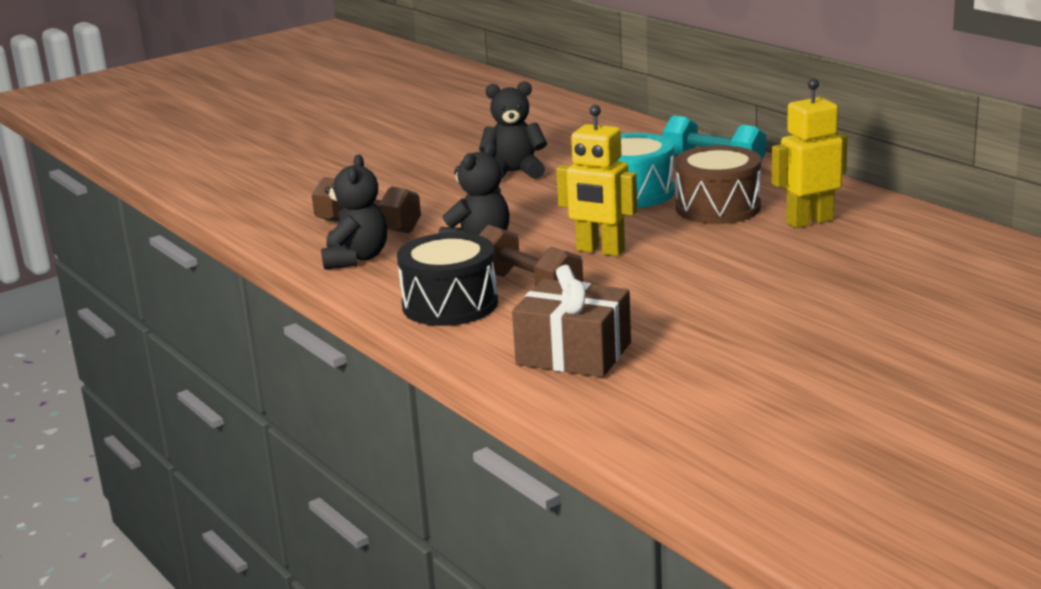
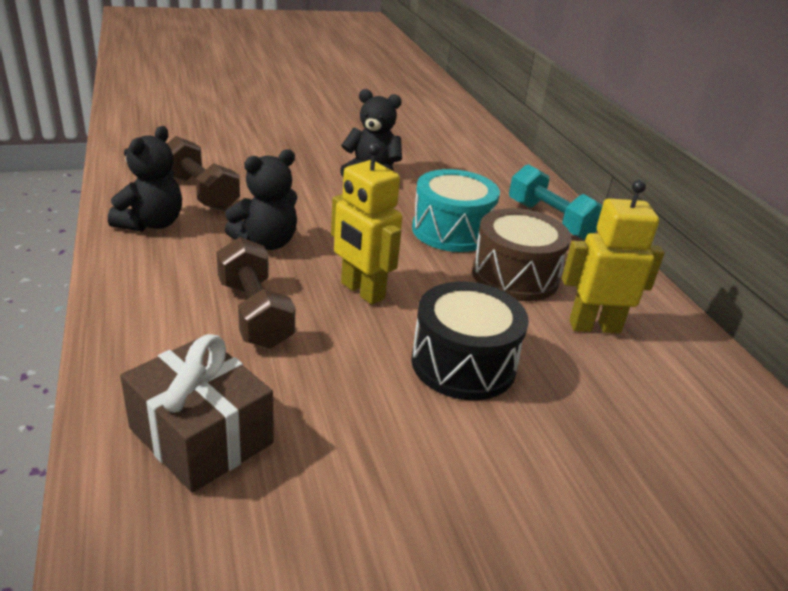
camera: 15 degrees right, 10 degrees up
(450, 304) = (163, 310): black drum -> black drum (463, 364)

